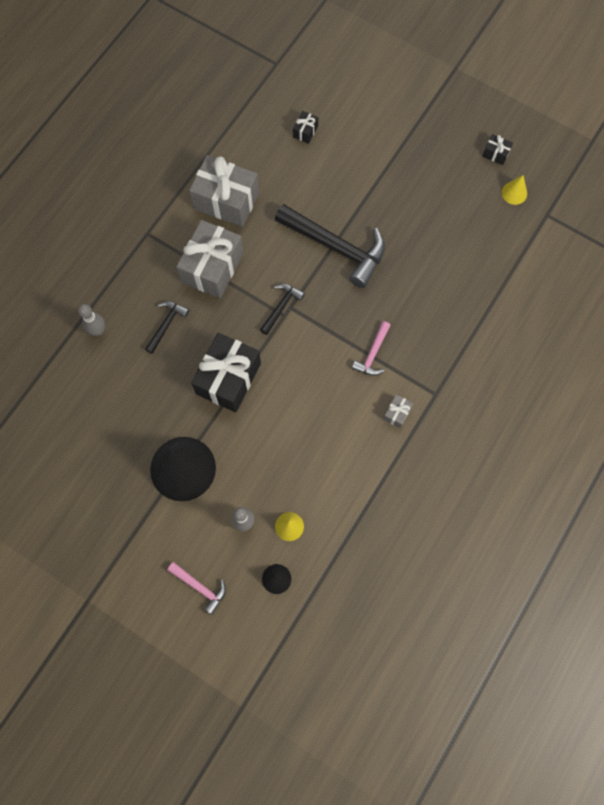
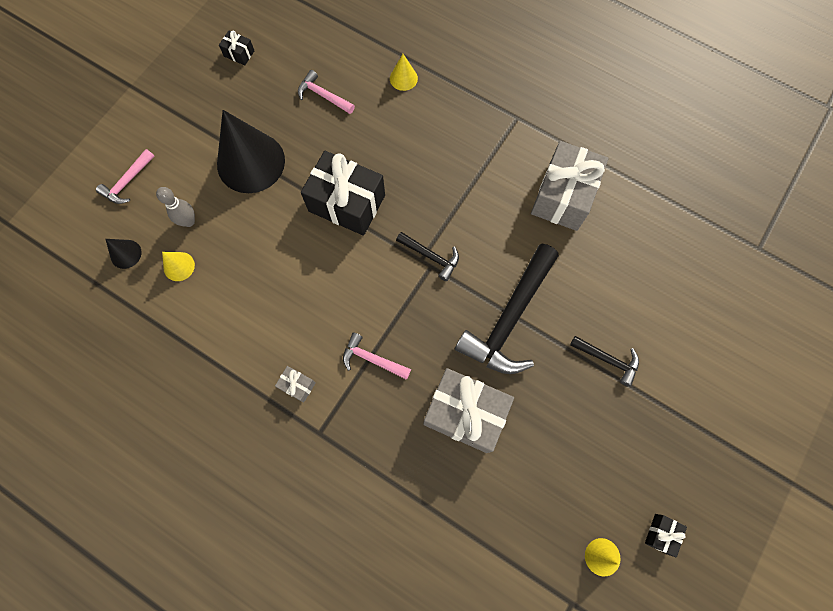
camera: 90 degrees right, 0 degrees up
(98, 330) = (403, 78): grey bowling pin -> yellow cone
(112, 404) = (323, 95): none -> pink hammer
(166, 325) = (409, 141): black hammer -> black hammer (608, 360)
(212, 267) = (478, 184): grey gift -> grey gift (465, 413)
(305, 131) = (666, 283): black gift -> black gift (239, 53)

